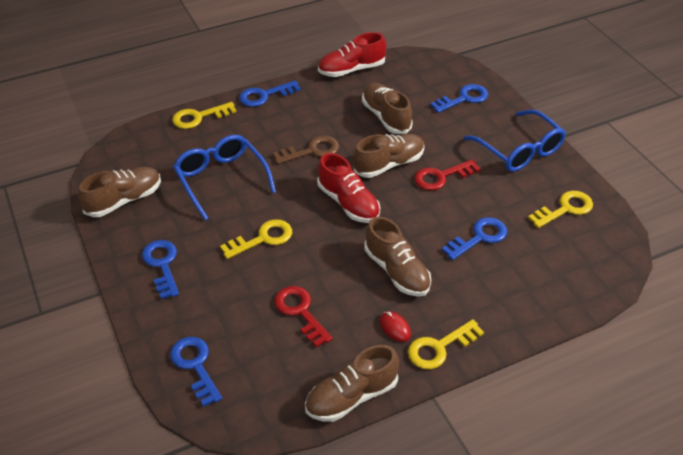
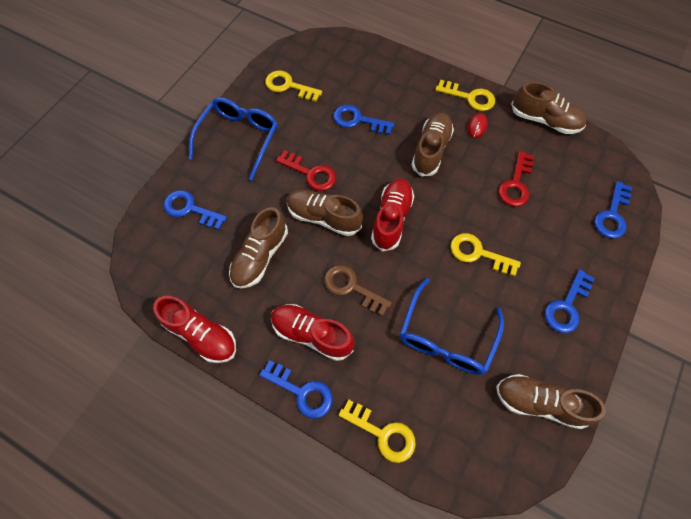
camera: 125 degrees left, 20 degrees up
(298, 116) = (312, 334): none -> red shoe

